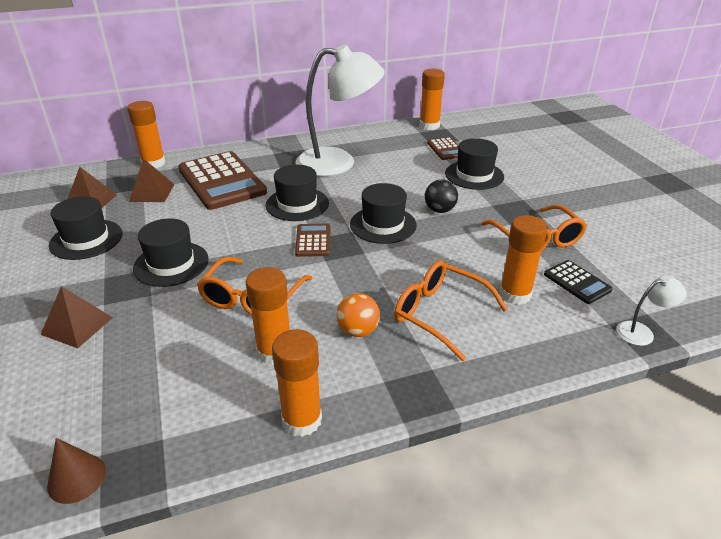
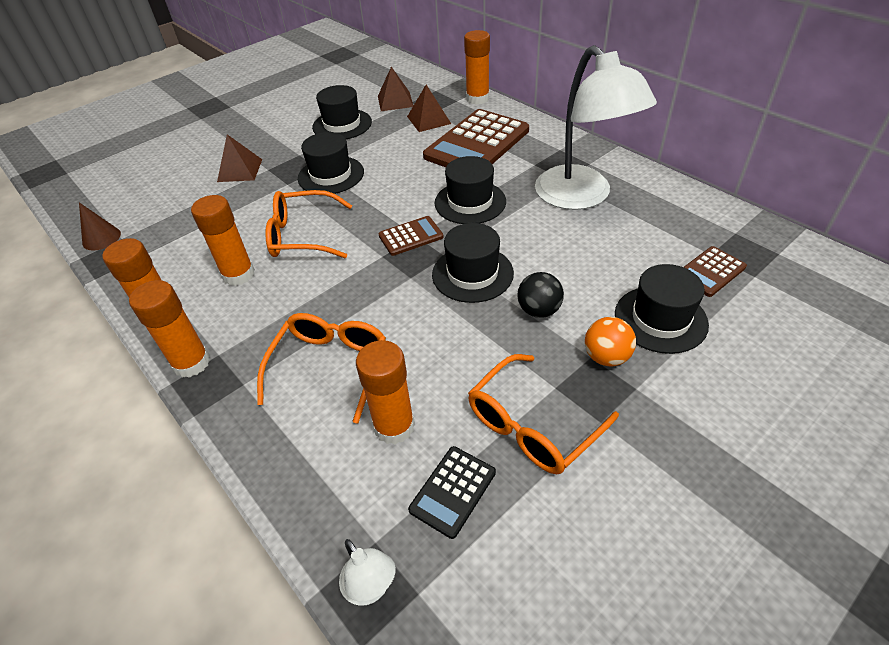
camera: 70 degrees right, 10 degrees up
(358, 331) = (282, 315): orange ball -> orange ball (606, 357)
(429, 126) = (767, 236): orange glue stick -> orange glue stick (191, 363)

